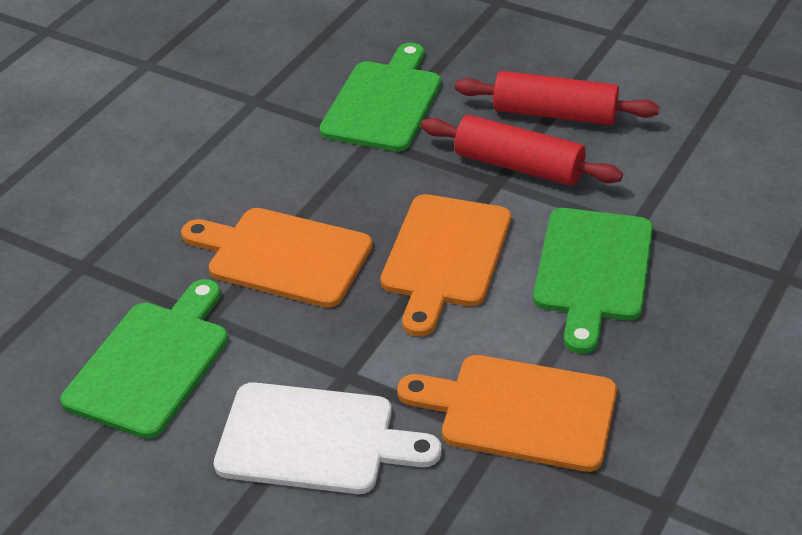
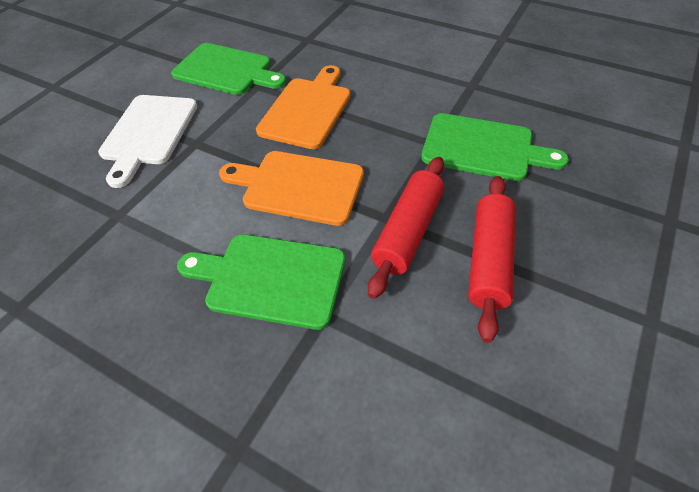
camera: 90 degrees right, 10 degrees up
(519, 411) = (135, 227): orange cutting board -> none

